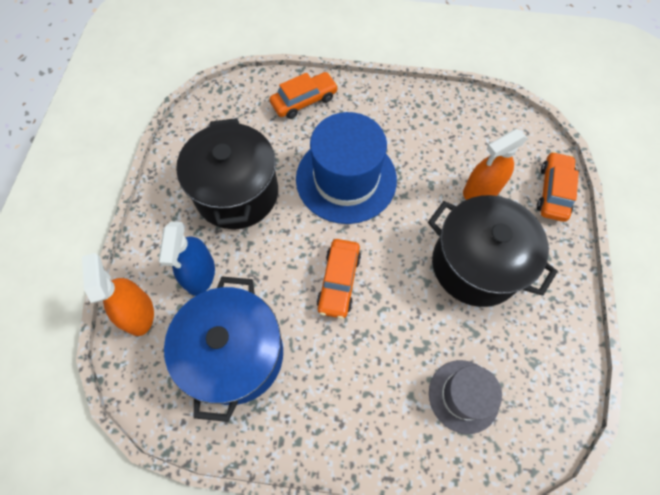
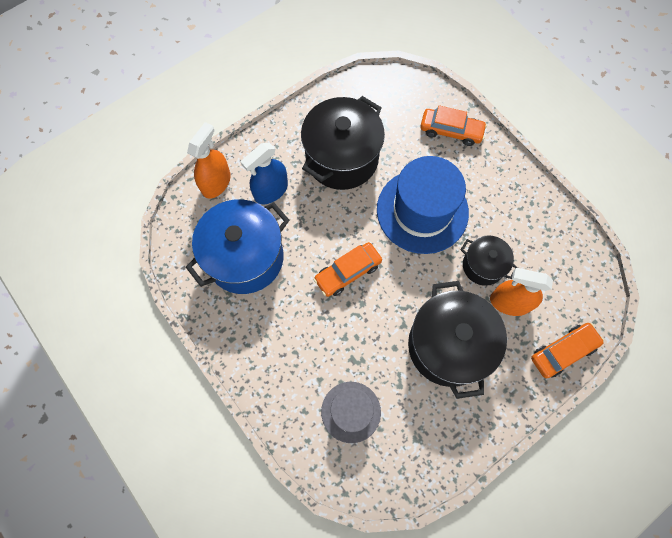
camera: 45 degrees right, 5 degrees up
(434, 180) = (483, 266): none -> black pot

